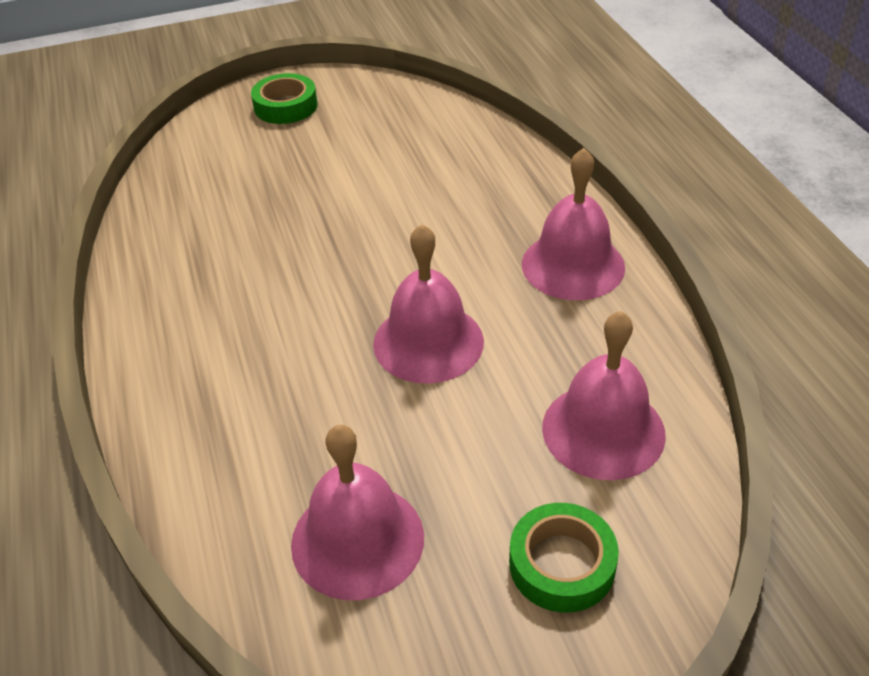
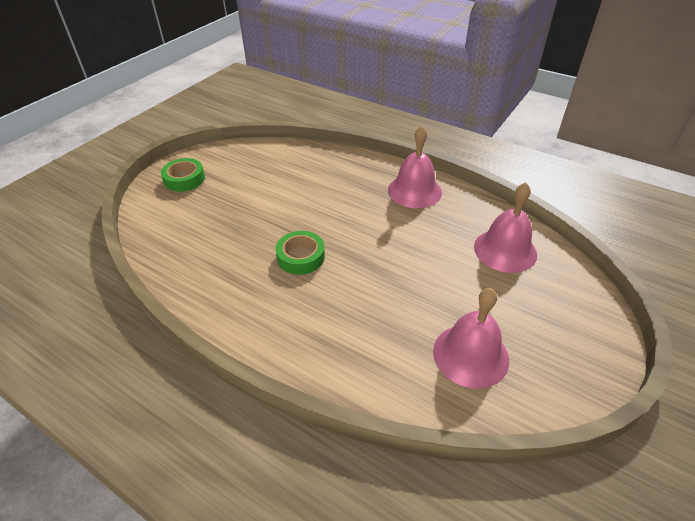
camera: 40 degrees left, 0 degrees up
(428, 342) = (395, 254): pink bell -> none
(562, 564) = (553, 310): green tape -> green tape (301, 257)

